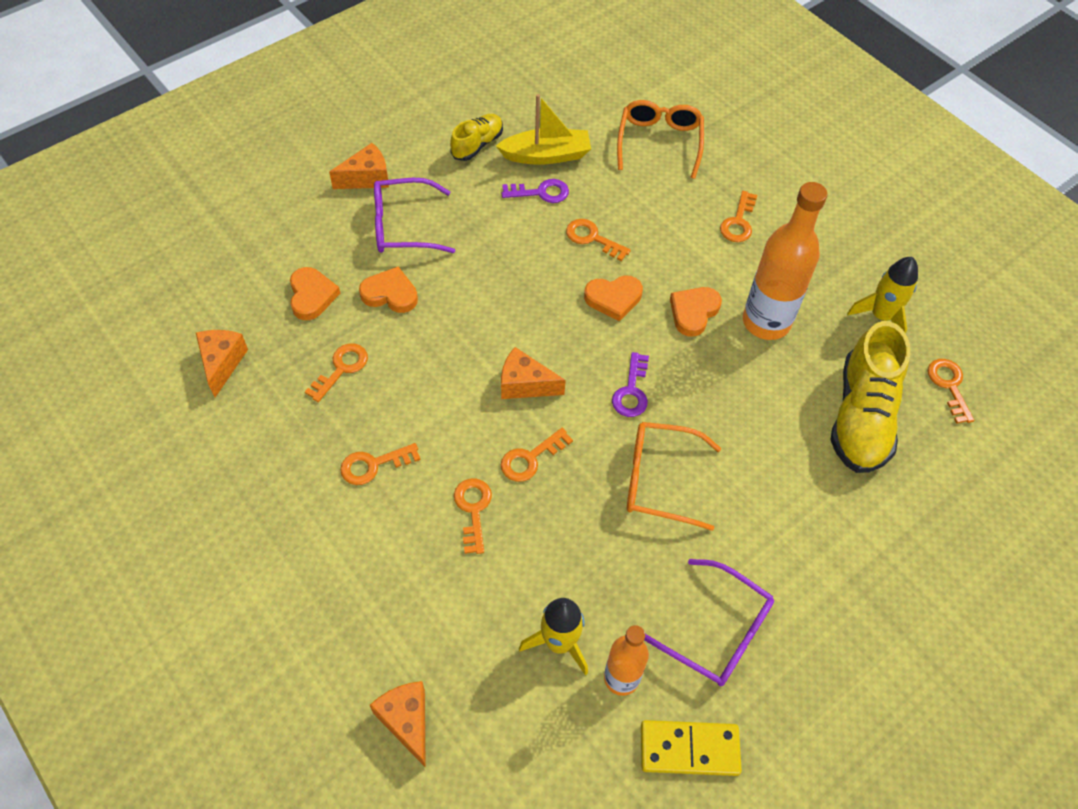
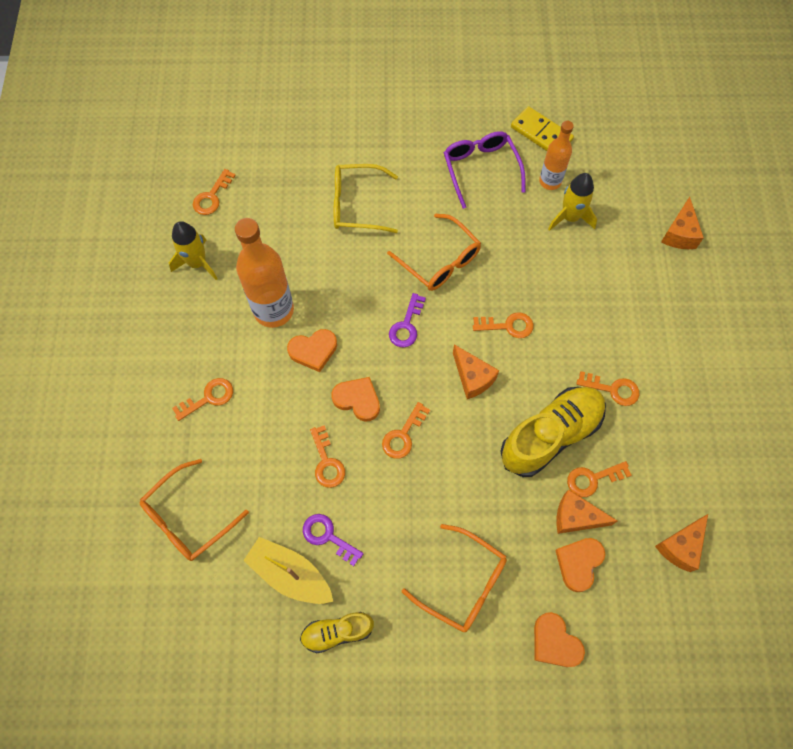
camera: 140 degrees left, 10 degrees up
(367, 178) = (459, 664): orange cheese -> orange cheese (576, 517)
(390, 294) = (517, 521): orange heart -> orange heart (555, 642)
(403, 226) = (463, 583): purple glasses -> orange glasses
(473, 510) = (567, 318): orange key -> orange key (403, 435)
(631, 391) = (406, 325): purple key -> purple key turned 150 degrees clockwise
(804, 481) = (357, 205): none -> yellow glasses
(861, 416) = (284, 215): yellow shoe -> yellow shoe (550, 435)

